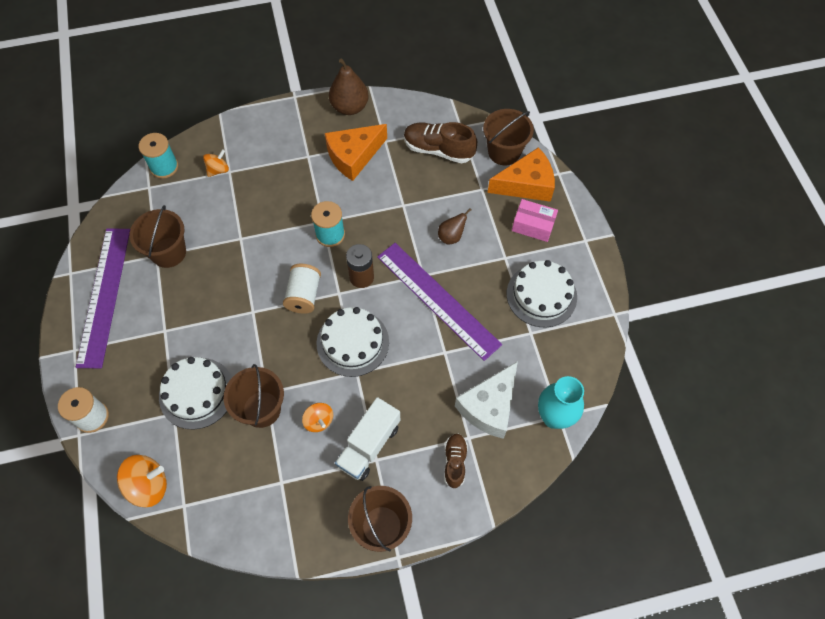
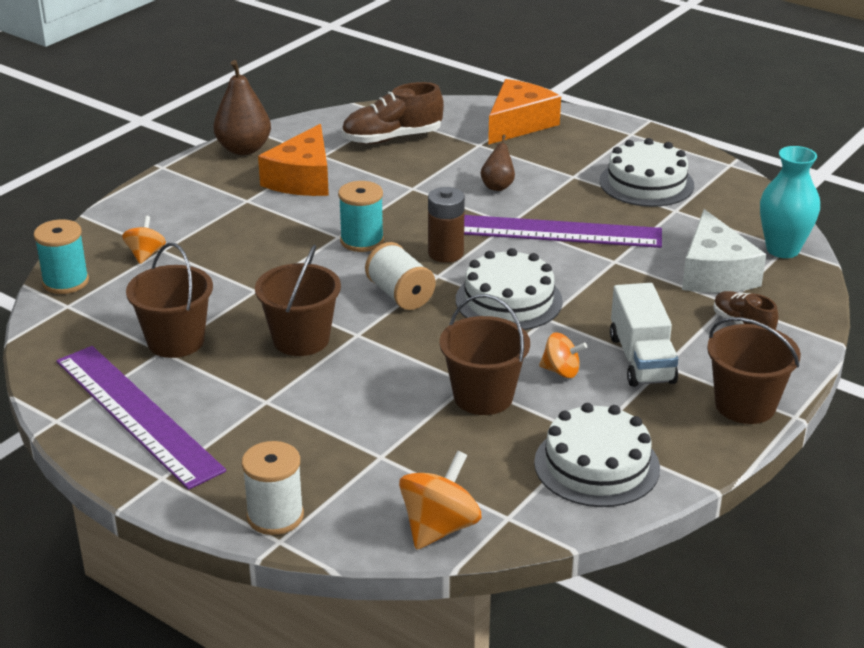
camera: 40 degrees left, 30 degrees down
(197, 393) = (385, 426): white cake -> white cake (596, 465)
(504, 152) = (463, 113): brown bucket -> brown bucket (301, 339)
(533, 225) = (567, 145): pink box -> none

